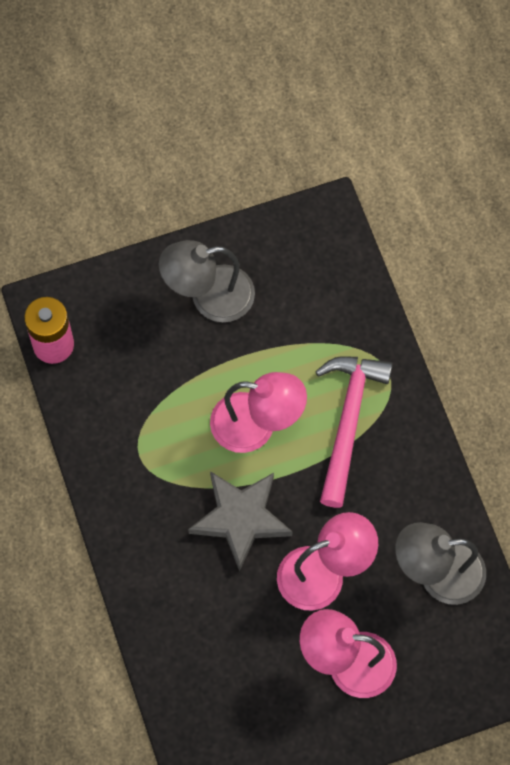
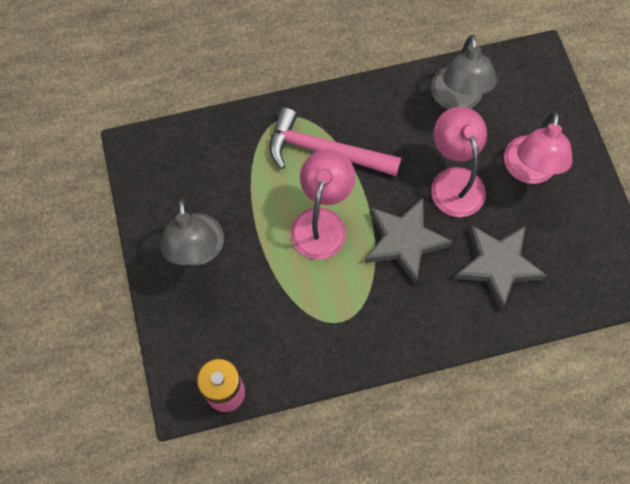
camera: 85 degrees left, 0 degrees up
(220, 626) = (497, 265): none -> grey star

